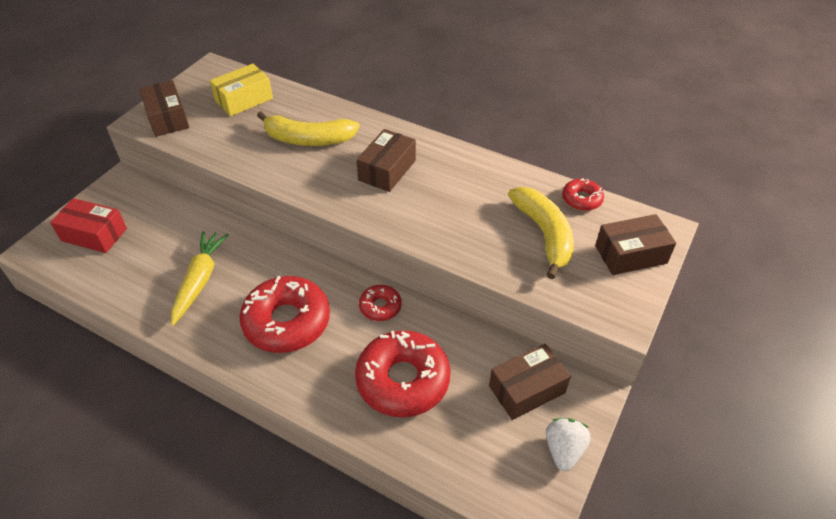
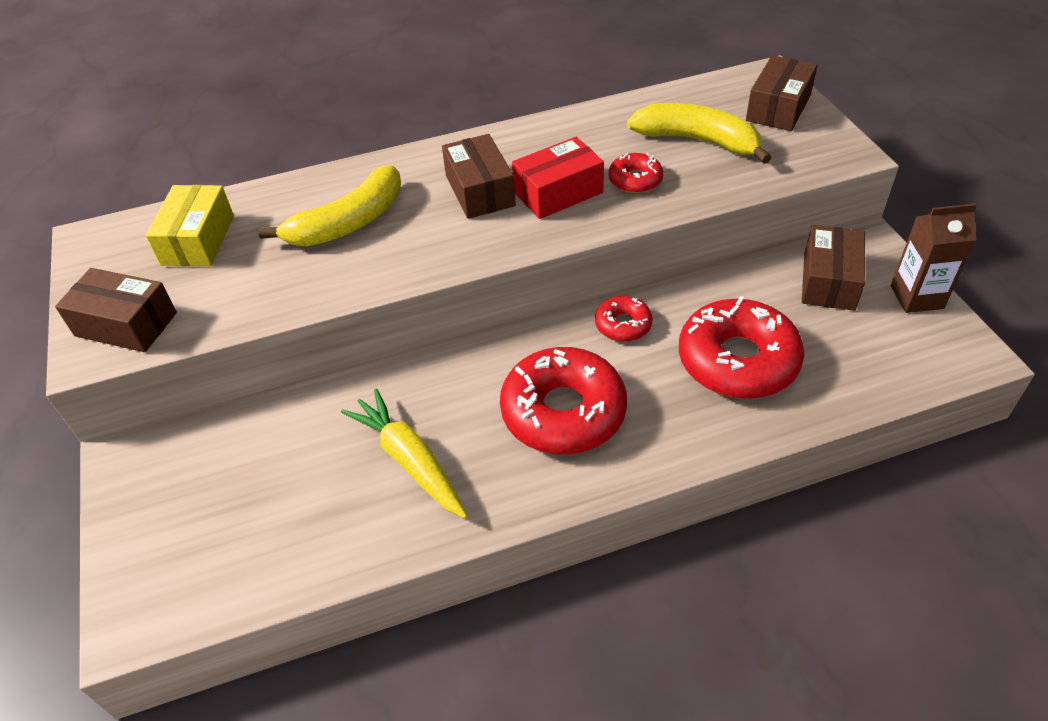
camera: 45 degrees left, 0 degrees up
(94, 234) = (189, 536): red box -> red box (558, 192)
(564, 450) = (916, 297): white strawberry -> brown carton
(581, 199) = (679, 96): red donut -> red donut (635, 180)

